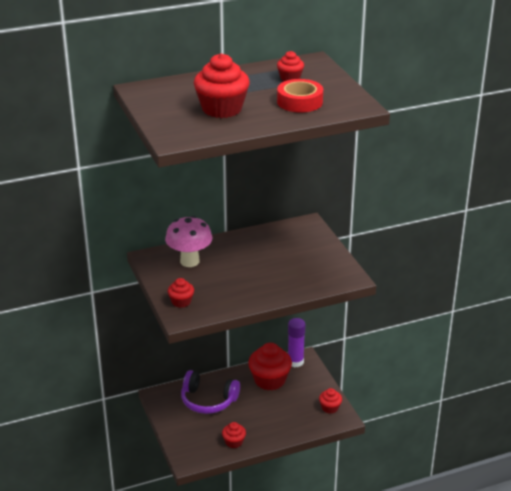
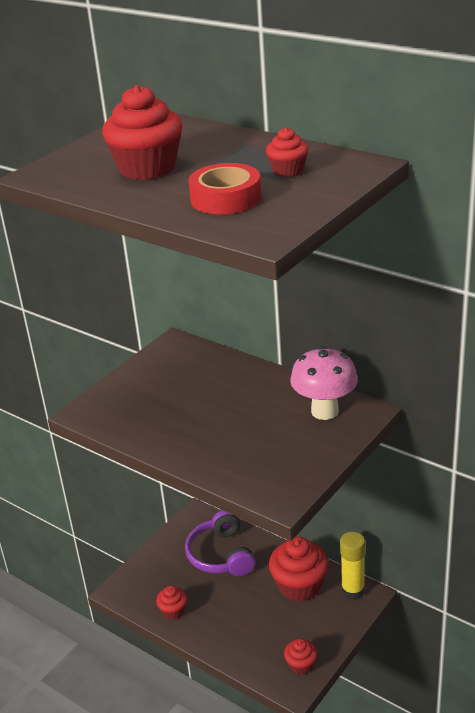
camera: 60 degrees right, 0 degrees up
(181, 302) = (111, 399): red cupcake -> none
(189, 261) = (192, 369): pink mushroom -> pink mushroom (324, 411)
(295, 362) = (353, 590): purple glue stick -> yellow glue stick

